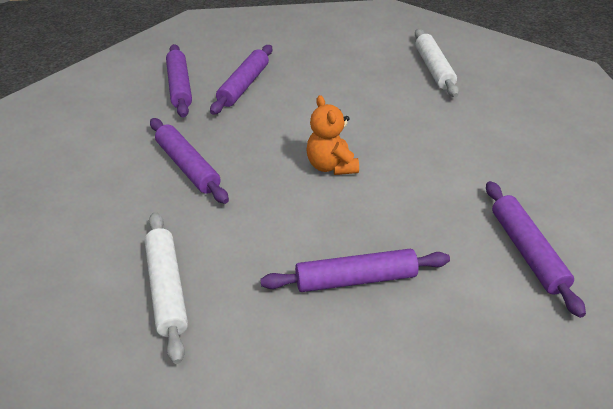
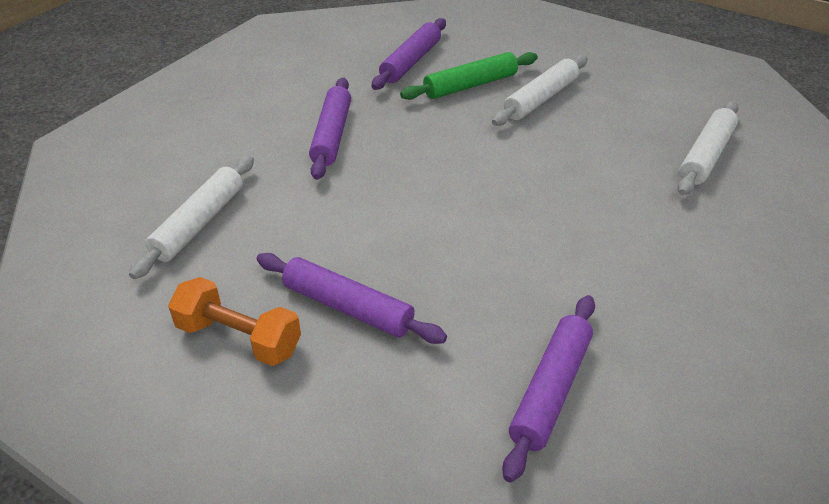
camera: 40 degrees right, 0 degrees up
(243, 85) = (470, 85): purple rolling pin -> green rolling pin
(301, 75) = (541, 99): none -> white rolling pin
(311, 351) = (239, 338): none -> orange dumbbell
(331, 166) = (456, 198): orange teddy bear -> none

